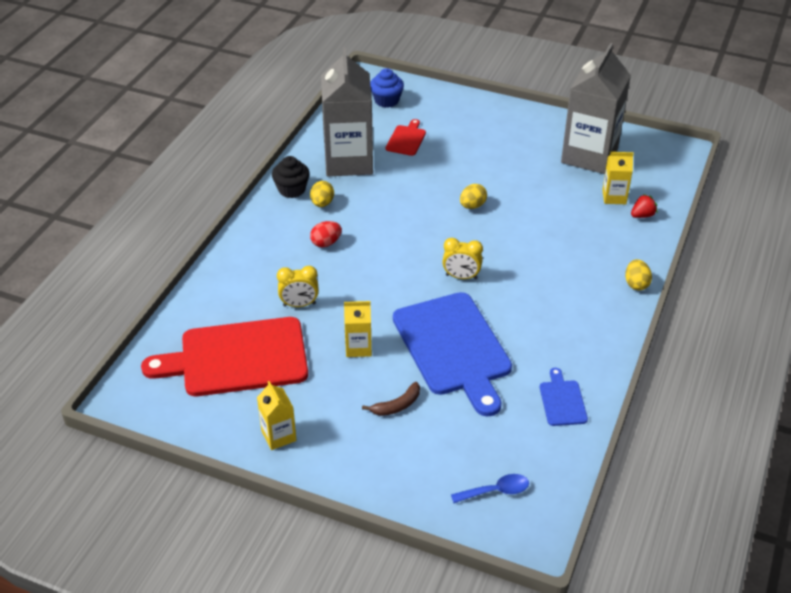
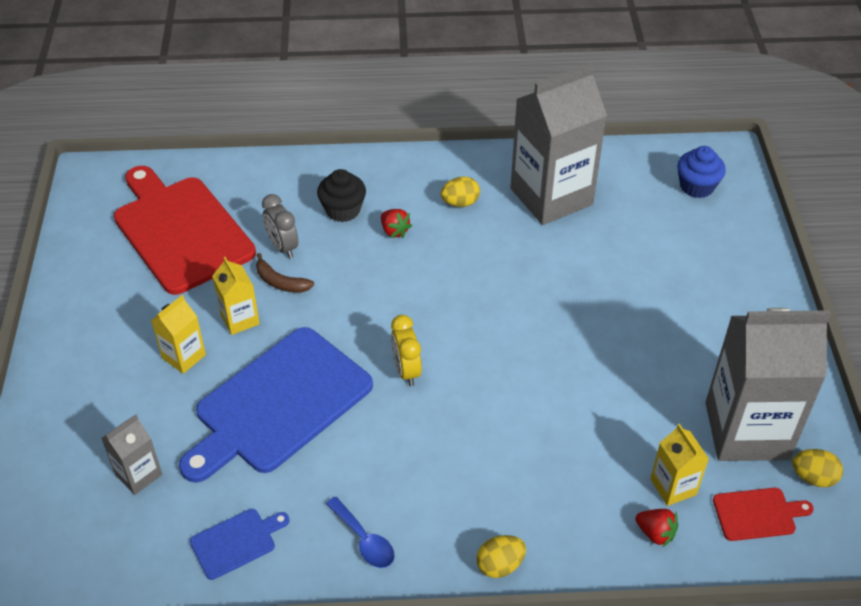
camera: 65 degrees right, 5 degrees up
(278, 436) = (84, 304): yellow carton -> yellow carton (184, 356)
(291, 189) = (467, 170): black cupcake -> black cupcake (343, 210)
(299, 304) = (282, 247): yellow clock -> grey clock
(326, 243) = (394, 231): red egg -> red strawberry
(397, 405) = (164, 384): brown banana -> brown banana (280, 282)
(406, 139) = (633, 231): red cutting board -> red cutting board (757, 514)
(472, 206) = (547, 337): yellow egg -> yellow egg (813, 477)
(476, 440) = (138, 474): none -> grey carton
(495, 491) = (67, 518): blue spoon -> blue spoon (364, 540)

